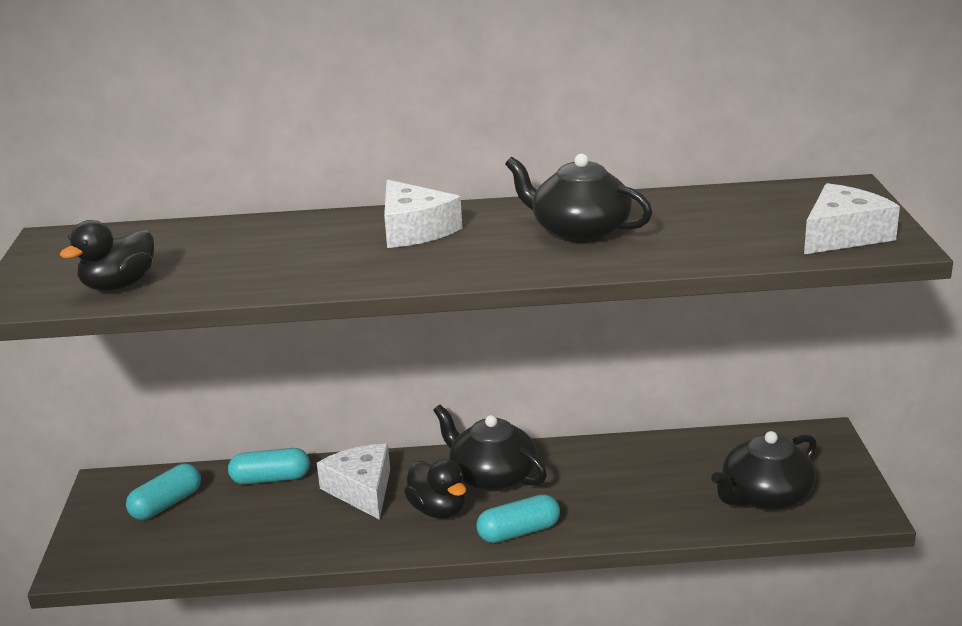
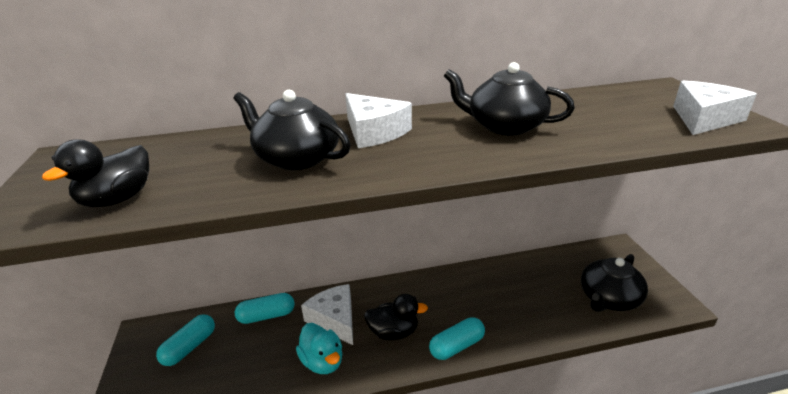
camera: 10 degrees left, 5 degrees up
(335, 533) = (322, 362): none -> turquoise duck
(438, 510) = (393, 332): black duck -> black duck turned 45 degrees counterclockwise
(492, 476) = (422, 299): black teapot -> black teapot (296, 158)

